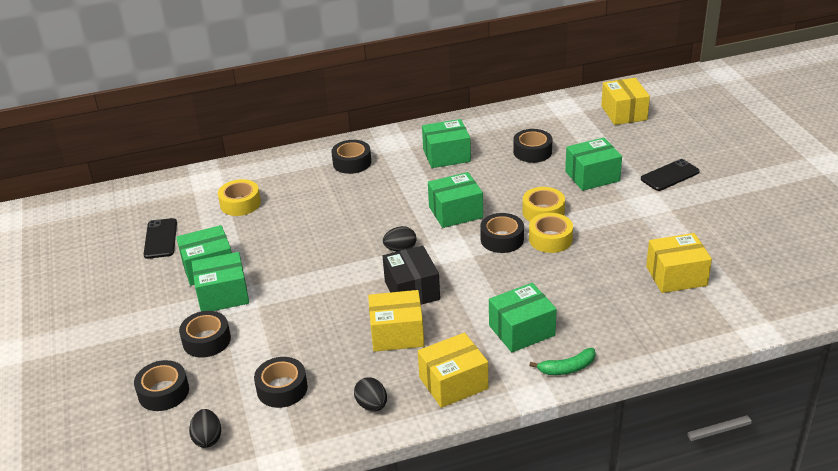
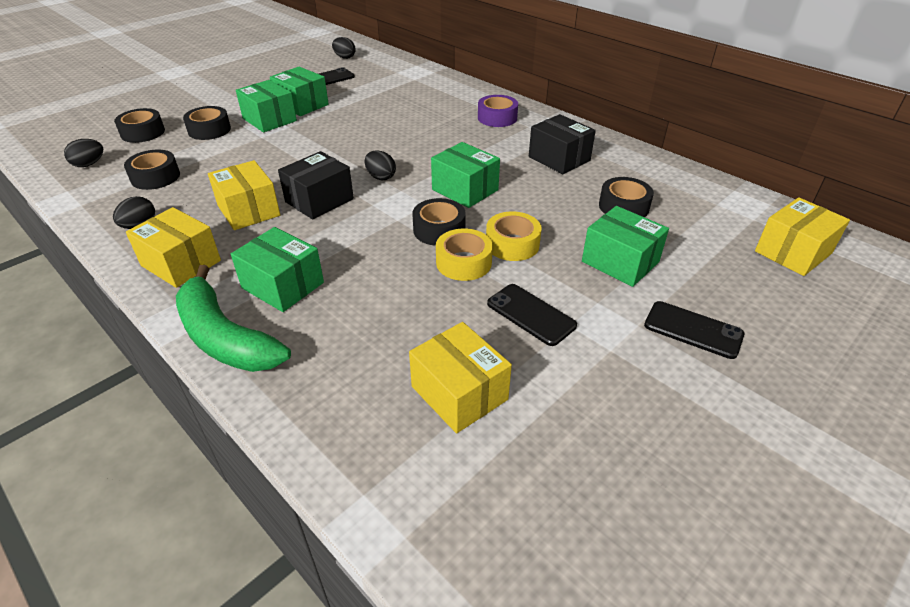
camera: 60 degrees right, 5 degrees up
(114, 216) = (344, 57): none -> black egg
(240, 204) = (394, 92): yellow tape -> none
(352, 162) = (497, 118): black tape -> purple tape
(446, 155) = (559, 159): green box -> black box
(567, 368) = (225, 337): green banana -> green banana, size x2.03
(622, 228) = (531, 314): none -> black phone

